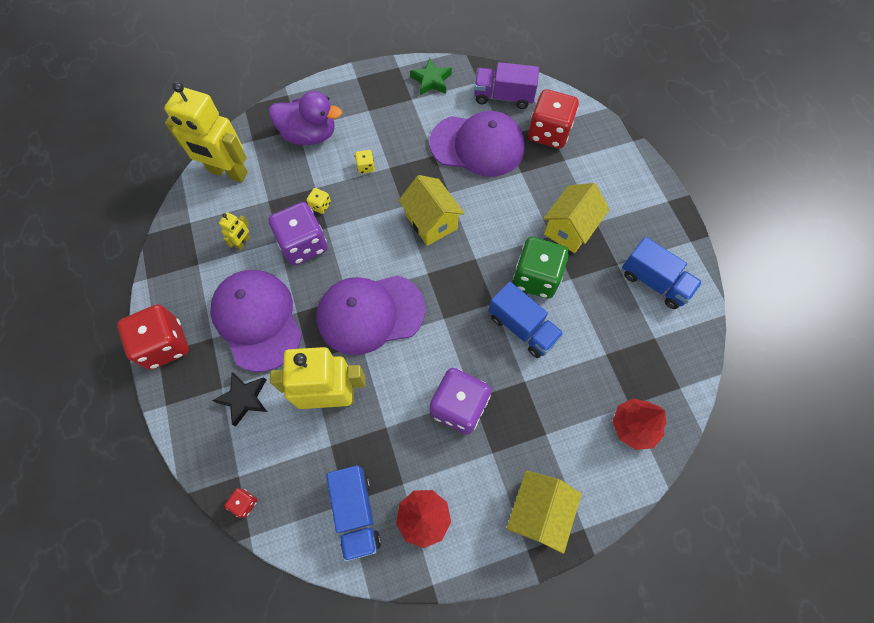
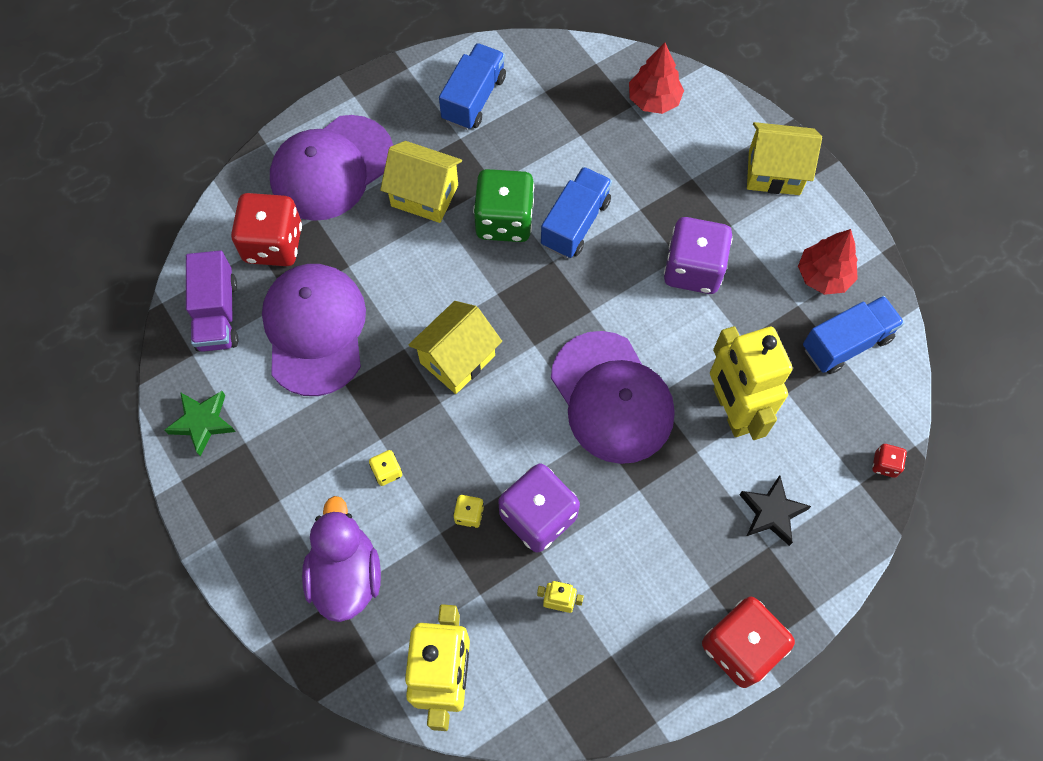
camera: 105 degrees left, 0 degrees up
(257, 320) = (666, 536): purple cap -> purple cap (332, 168)

